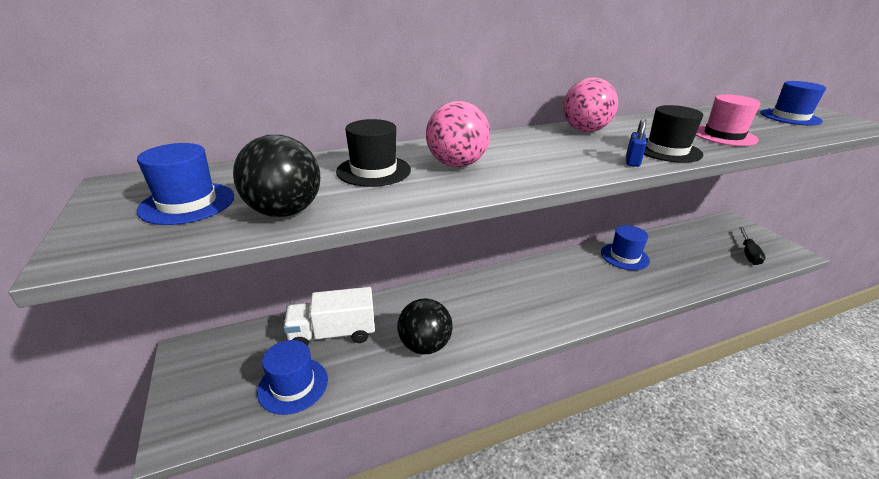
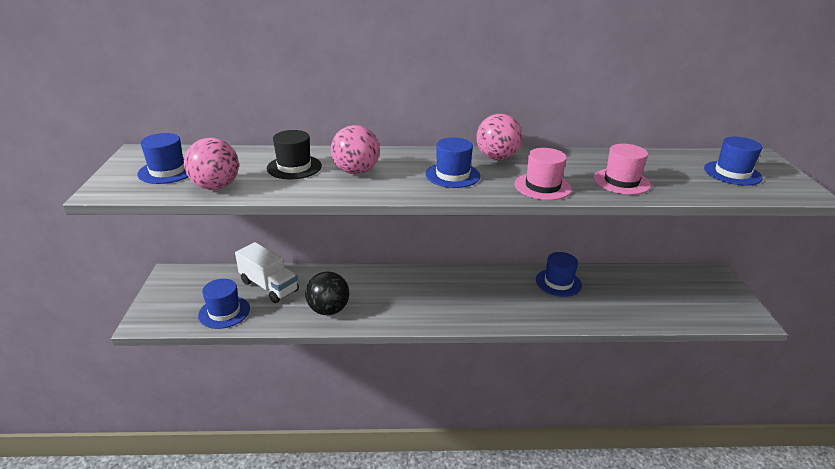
camera: 20 degrees right, 0 degrees up
(285, 212) = (216, 186): black ball -> pink ball
(333, 334) = (269, 286): white truck -> white truck turned 150 degrees counterclockwise
(566, 152) = (452, 175): none -> blue hat
(632, 161) = (496, 191): blue padlock -> none
(667, 150) = (542, 186): black hat -> pink hat
(748, 253) = (695, 307): black screwdriver -> none

